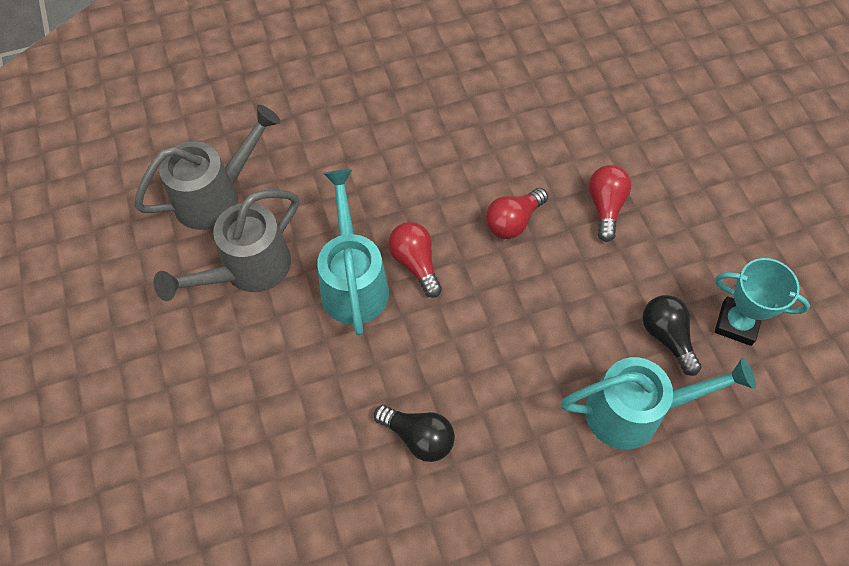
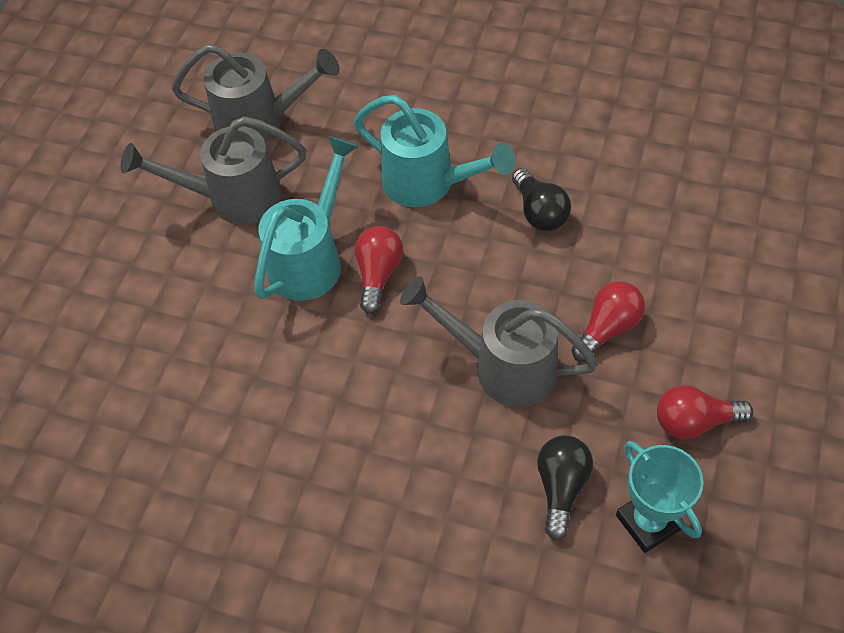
camera: 40 degrees right, 5 degrees down
(418, 437) = (251, 425): black light bulb -> black light bulb (539, 212)
(513, 221) = (502, 289): red light bulb -> red light bulb (694, 422)
(560, 277) = (503, 367): none -> grey watering can
(634, 412) = (466, 535): turquoise watering can -> turquoise watering can (427, 183)

